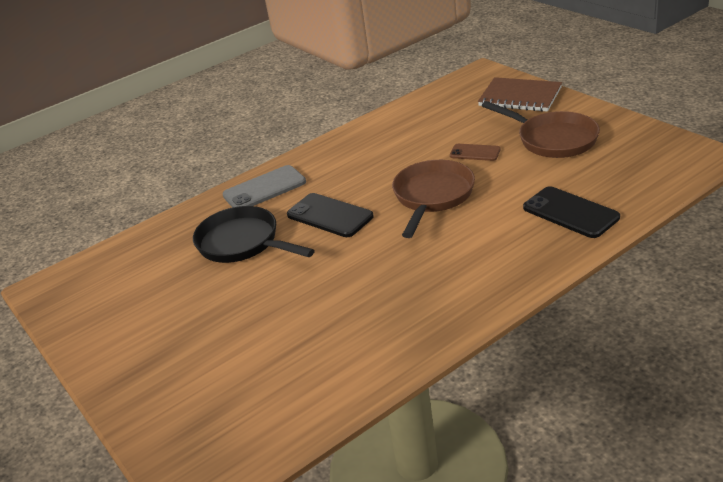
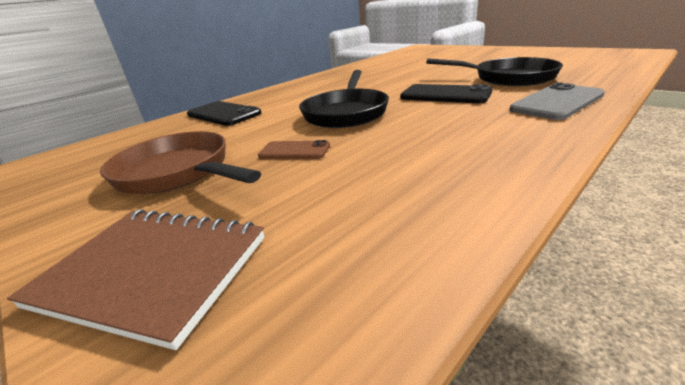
camera: 170 degrees right, 5 degrees down
(432, 197) = (346, 112): brown pan -> black pan

